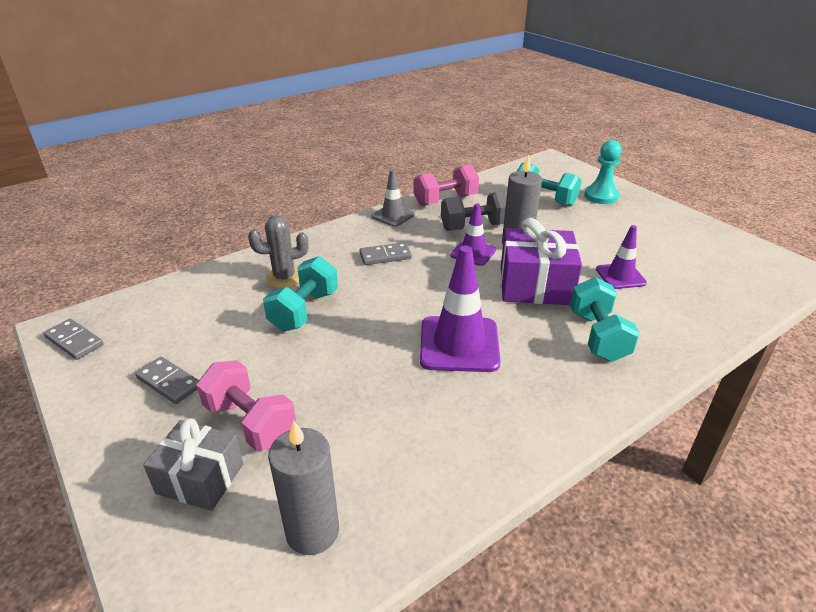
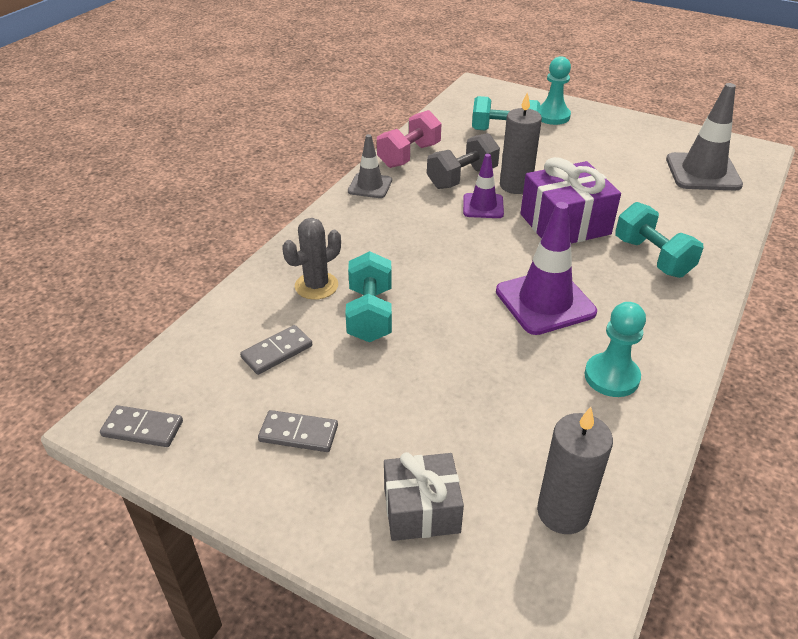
camera: 25 degrees left, 5 degrees up
(250, 422) = (420, 441): pink dumbbell -> none
(385, 256) = (401, 233): grey domino -> grey domino (277, 352)
(464, 428) = (611, 377): none -> turquoise pawn
(620, 276) = (629, 195): purple traffic cone -> none
(717, 275) = (702, 172): none -> grey traffic cone

